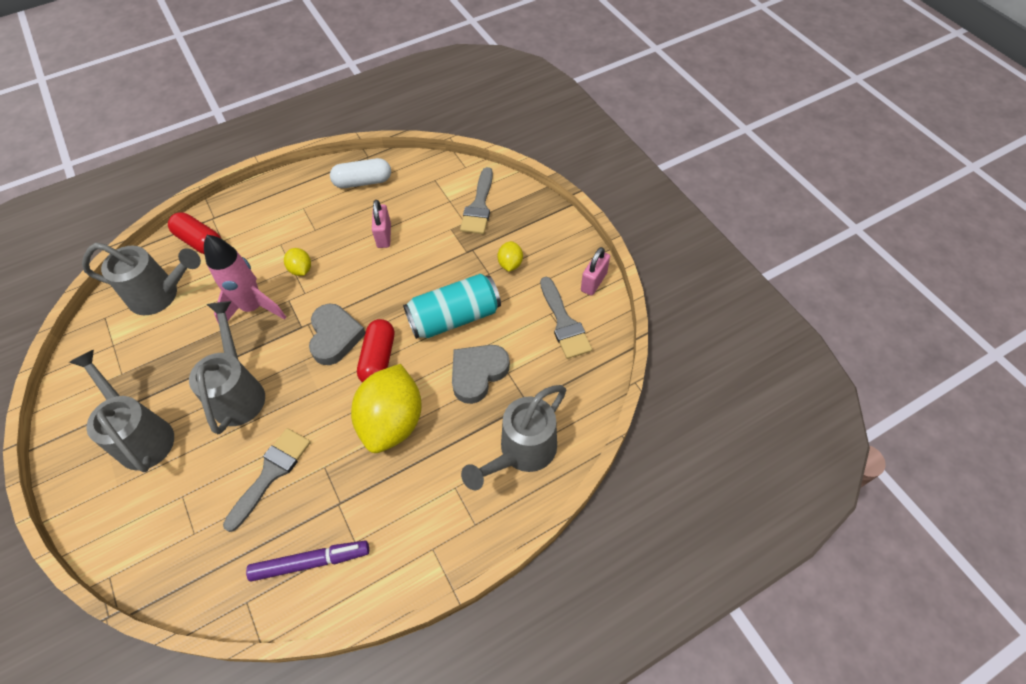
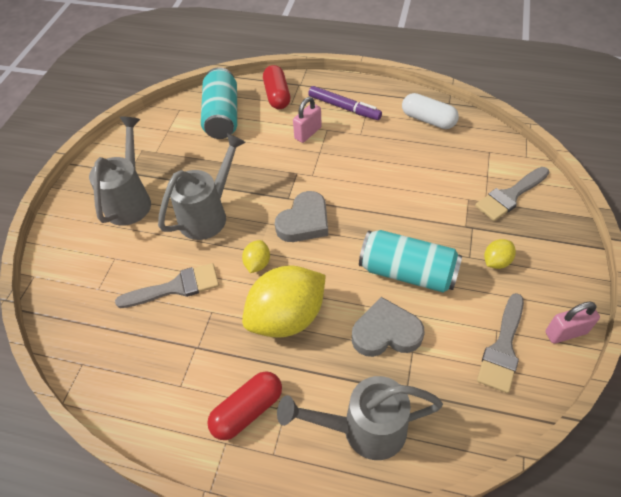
camera: 45 degrees right, 5 degrees down
(161, 295) = (222, 116): grey watering can -> turquoise can
(253, 307) = (269, 162): pink rocket -> none
(301, 269) = (325, 157): yellow lemon -> yellow lemon (257, 264)
(311, 562) = (141, 373): purple marker -> purple marker (344, 108)
(378, 359) = (320, 261): red capsule -> red capsule (247, 411)
(384, 236) = (408, 170): pink padlock -> pink padlock (308, 133)

